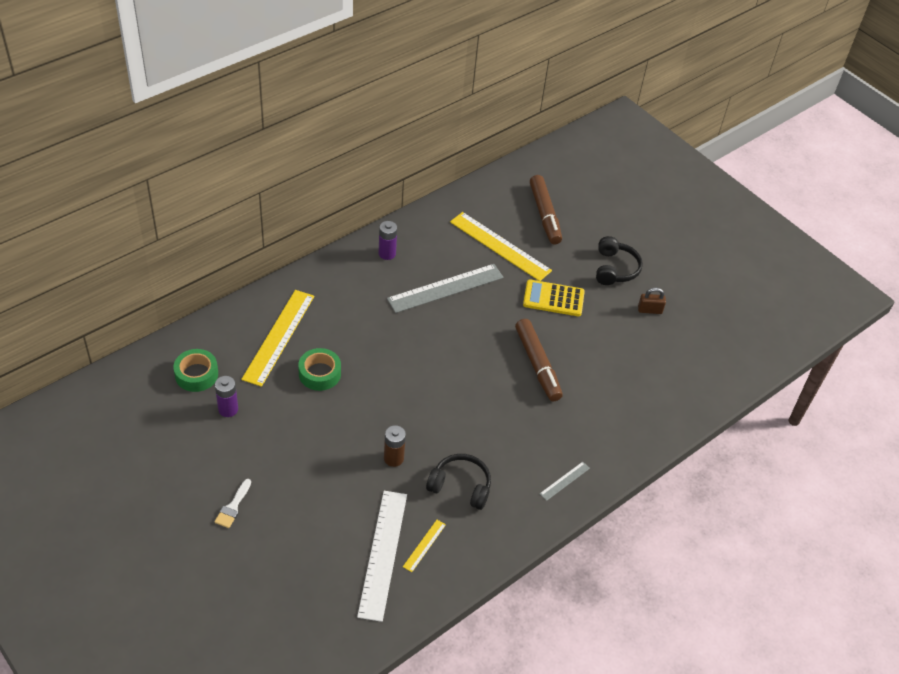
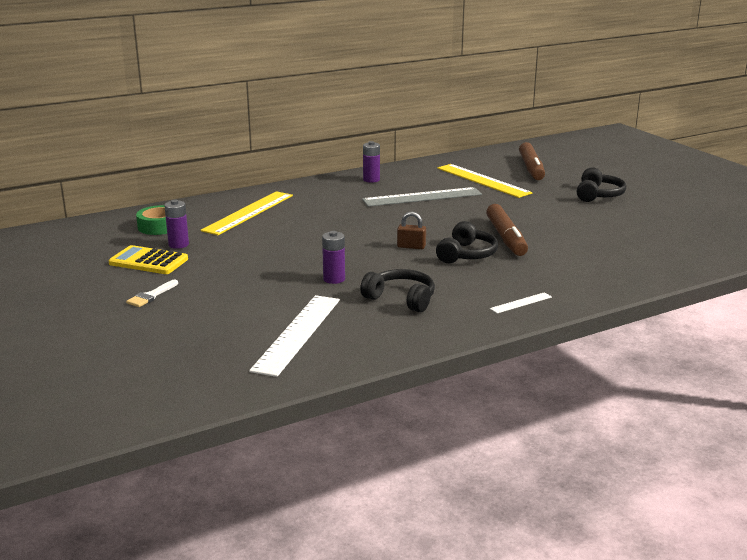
camera: 15 degrees right, 25 degrees down
(320, 373) = (279, 232): green tape -> none
(393, 458) = (334, 279): brown battery -> purple battery
(424, 545) = (346, 331): yellow ruler -> none
(506, 400) = (466, 254): none -> black headphones
(553, 298) = (531, 206): yellow calculator -> yellow calculator (148, 261)
(564, 481) = (521, 303): grey ruler -> white ruler
(649, 310) = (633, 216): brown padlock -> brown padlock (411, 246)

